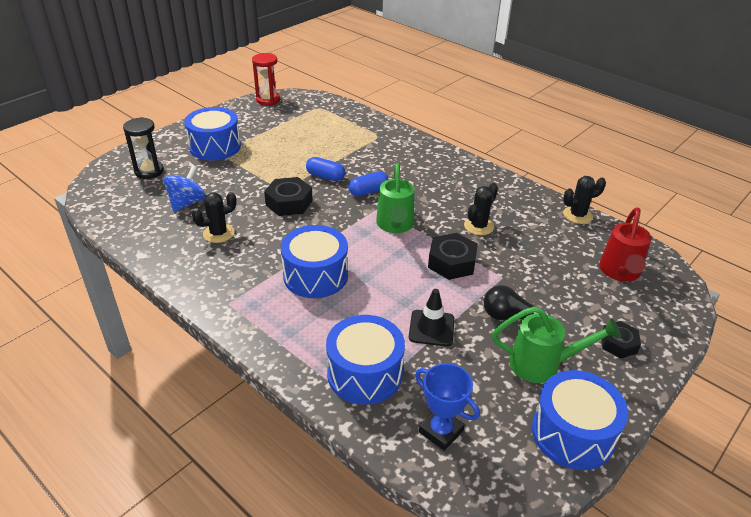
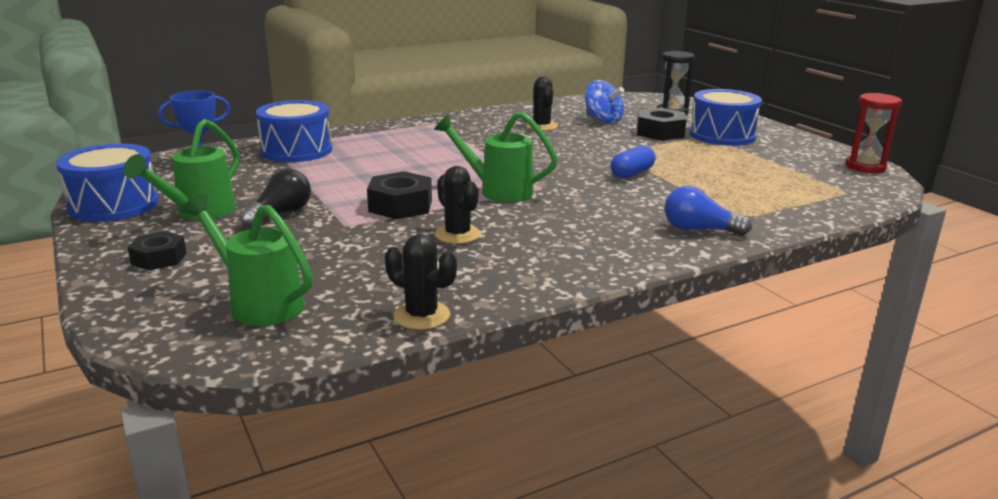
camera: 110 degrees right, 15 degrees down
(289, 203) = (580, 153): black nut -> black nut (660, 132)
(315, 275) = (442, 150): blue drum -> none
(368, 191) = (584, 189): blue capsule -> none
(408, 148) = (699, 230): none -> blue light bulb
(431, 328) = (314, 179): black traffic cone -> none
(577, 215) = (422, 316): black cactus -> black cactus turned 60 degrees counterclockwise
(620, 273) = (259, 303): red watering can -> green watering can

